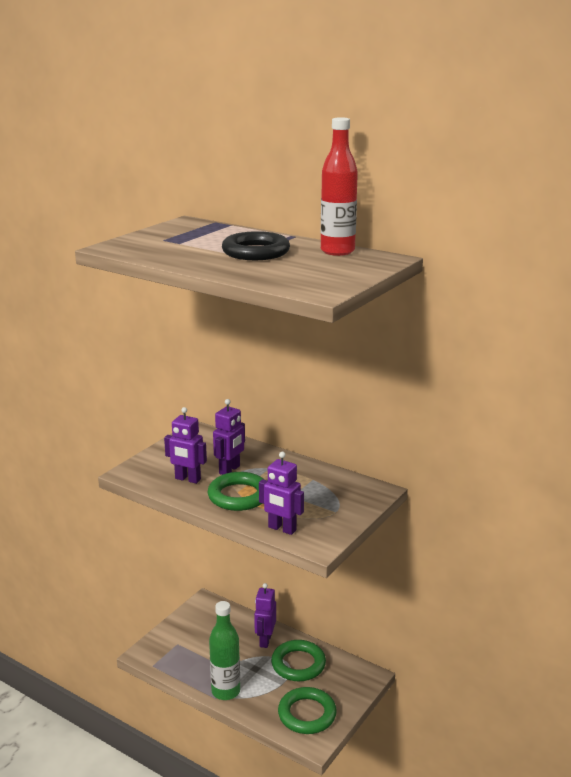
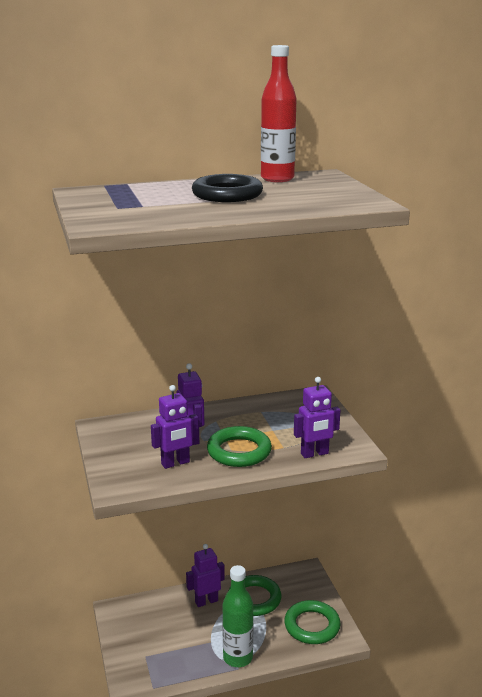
camera: 50 degrees left, 0 degrees up
(265, 640) = (206, 601): purple robot -> purple robot turned 105 degrees clockwise

